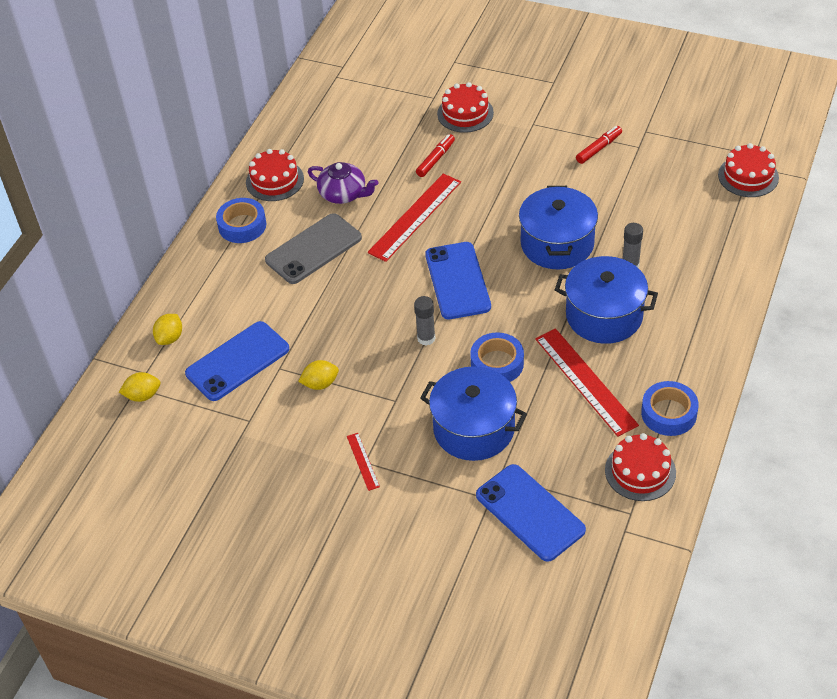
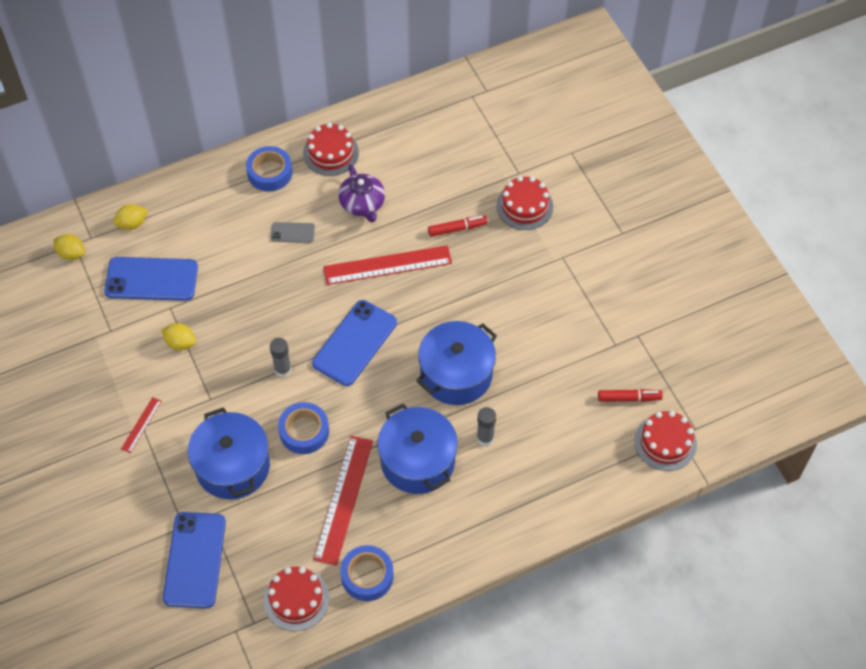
camera: 40 degrees right, 10 degrees up
(313, 249) = (293, 232): grey phone -> grey phone, size x0.49
(599, 148) = (584, 320): red marker -> red marker (629, 398)

